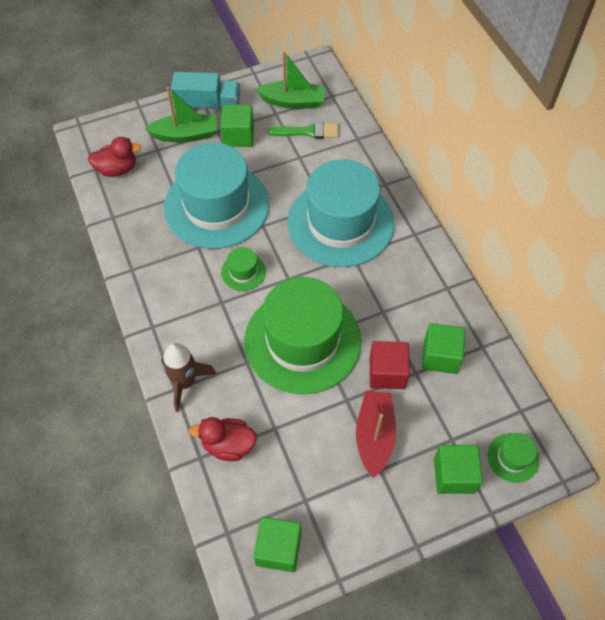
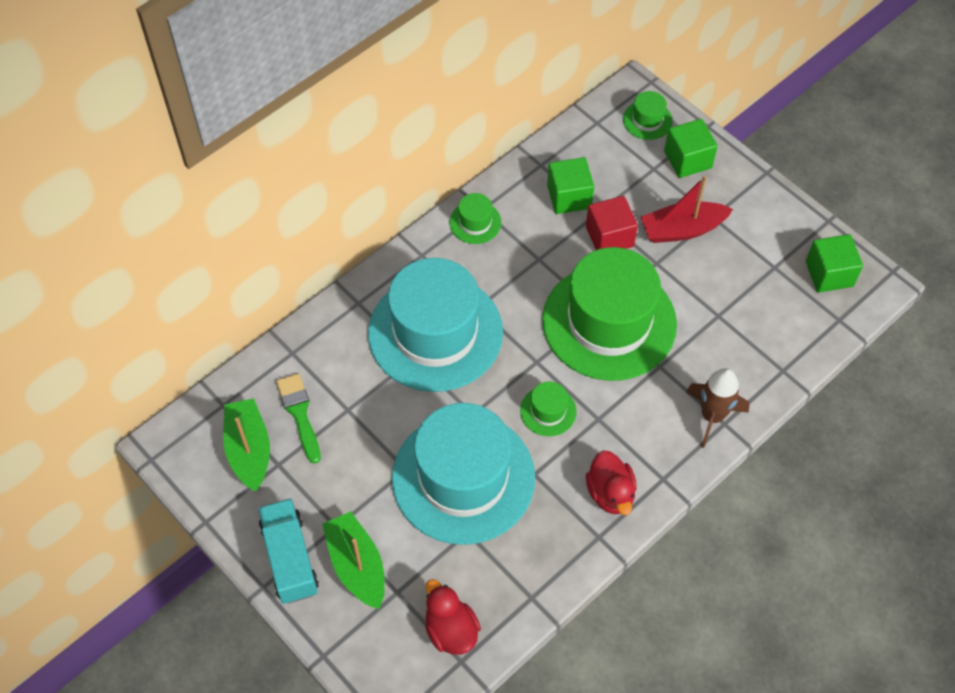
camera: 110 degrees left, 0 degrees up
(228, 445) = (757, 349): red duck -> red duck (610, 493)
(238, 136) = (336, 496): green cube -> none
(435, 278) = (475, 222): none -> green hat

